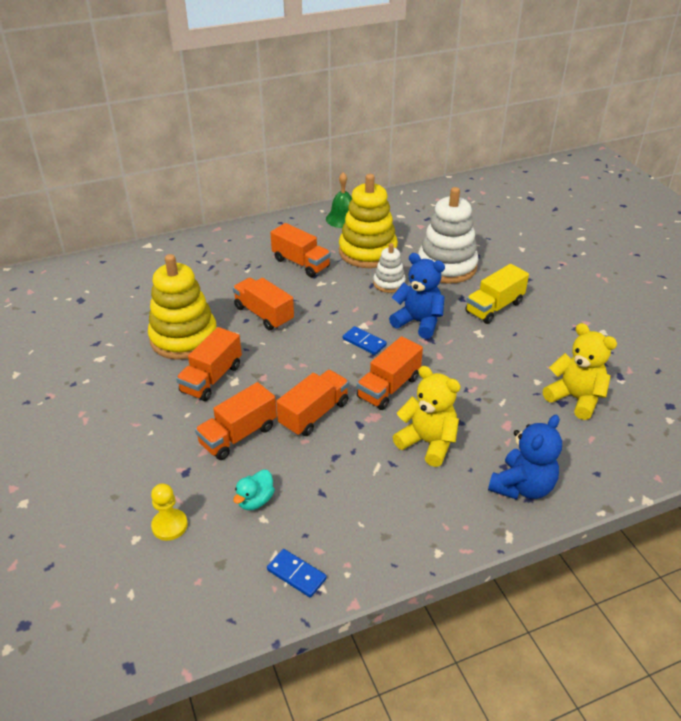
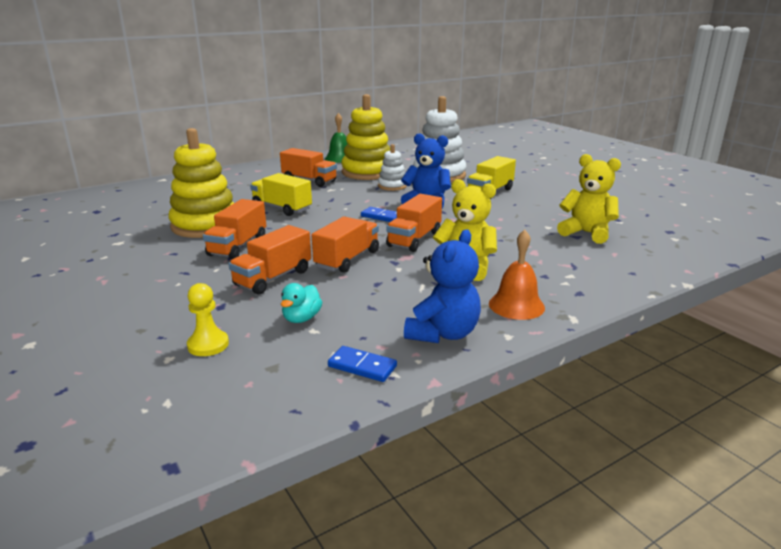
camera: 10 degrees left, 15 degrees down
(264, 314) = (282, 208): orange truck -> yellow truck
(460, 509) = (516, 305): none -> orange bell
(522, 486) = (568, 286): blue teddy bear -> blue teddy bear (443, 333)

